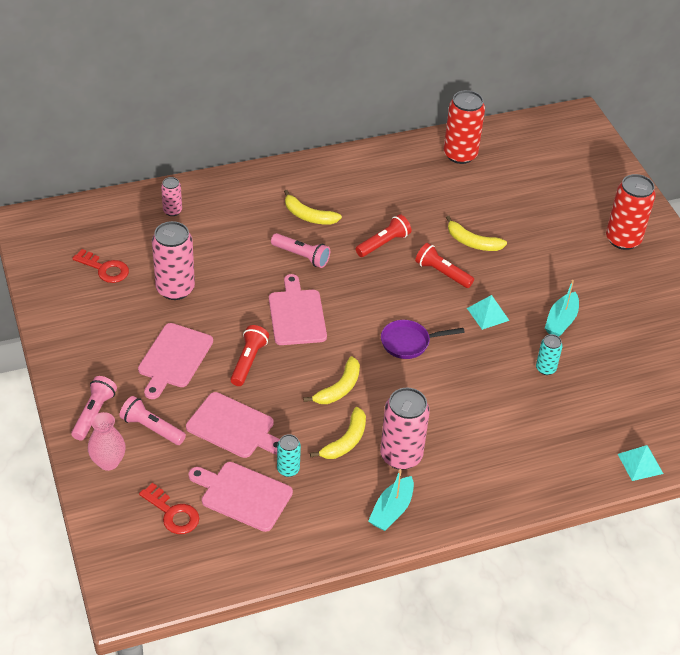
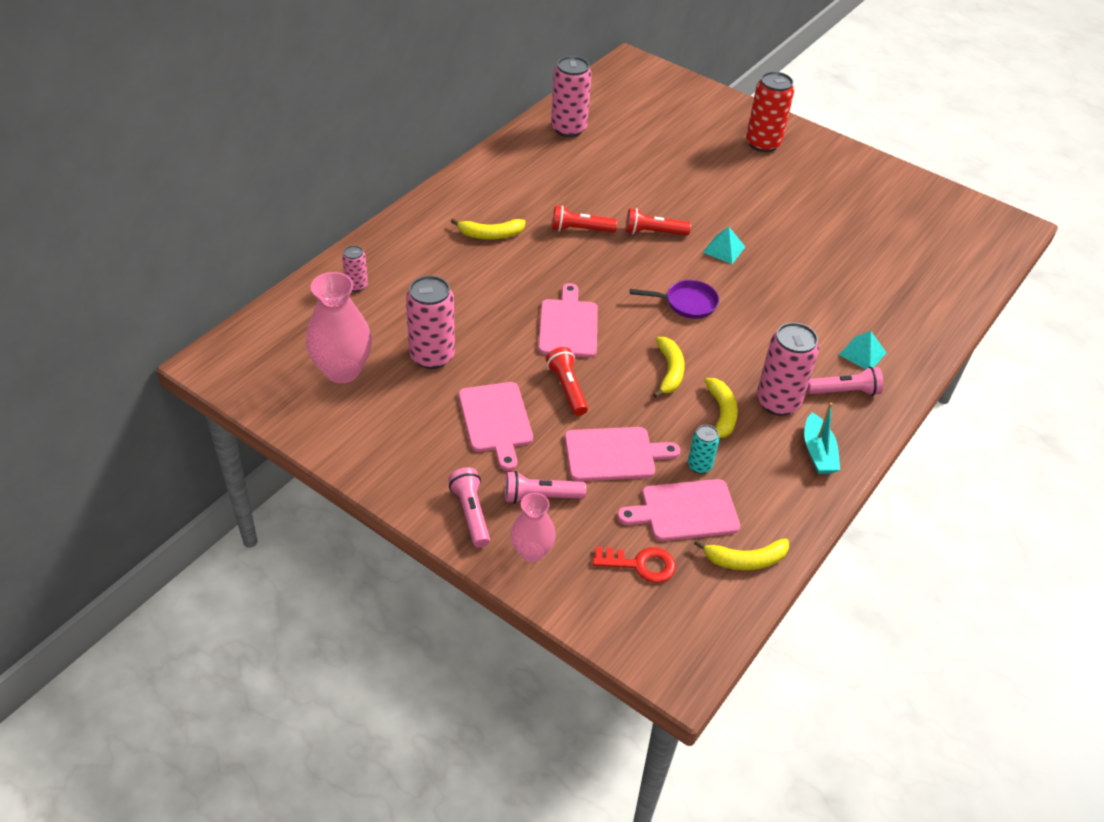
camera: 35 degrees left, 0 degrees up
(105, 269) = (342, 370): red key -> pink vase
(296, 315) = (568, 326): pink cutting board -> pink cutting board turned 45 degrees clockwise
(301, 256) = (520, 272): pink flashlight -> pink flashlight (844, 391)
(383, 243) = (580, 229): red flashlight -> red flashlight turned 105 degrees counterclockwise
(409, 342) = (686, 303): purple pan -> purple pan turned 135 degrees counterclockwise
(460, 155) = (568, 129): red can -> pink can
(472, 242) = (651, 196): yellow banana -> yellow banana (745, 560)
(545, 368) = (812, 272): turquoise can -> none
(561, 321) = (784, 228): turquoise boat -> none
(640, 463) = (953, 311): turquoise pyramid -> turquoise pyramid (862, 353)

